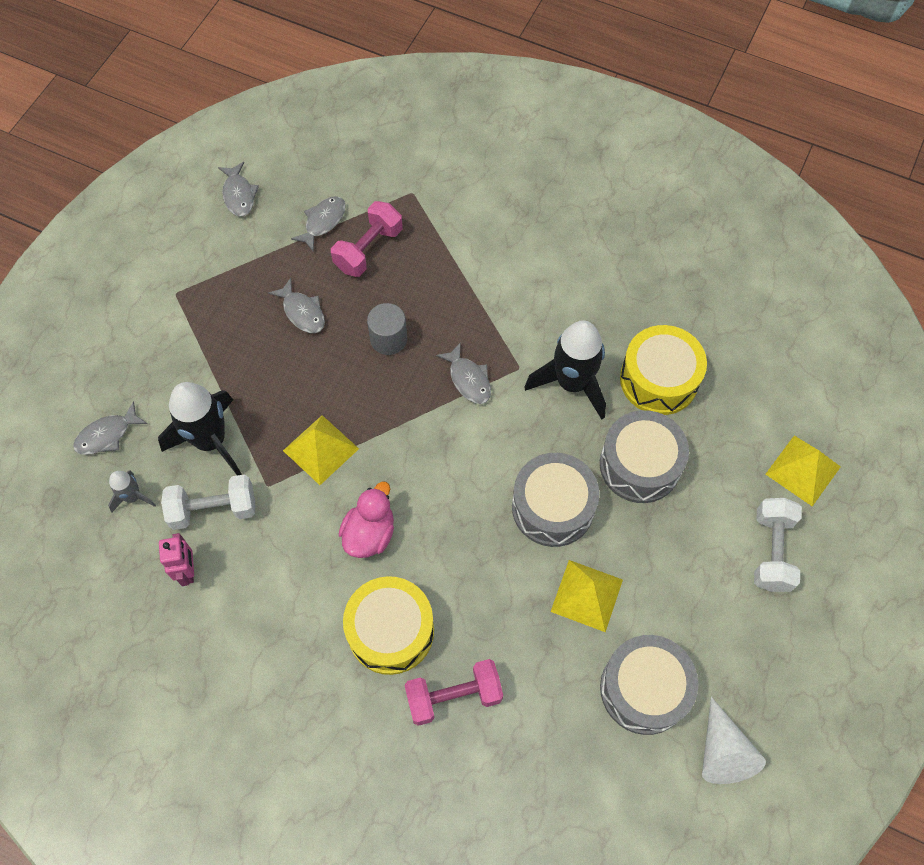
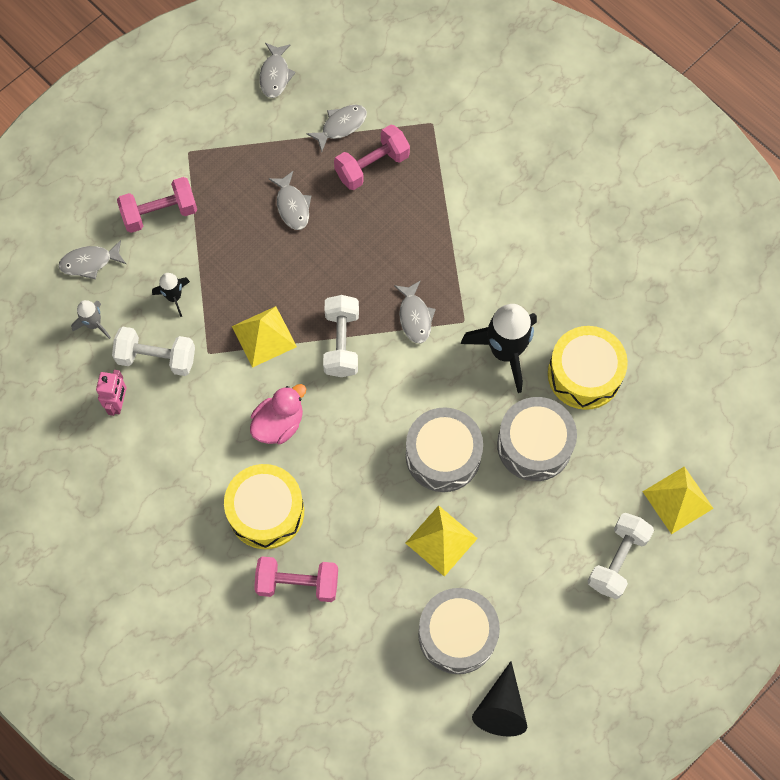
camera: 20 degrees right, 5 degrees up
(166, 362) = (160, 213): none -> pink dumbbell
(211, 441) = (174, 297): black rocket -> black rocket, size x0.50
(388, 339) = (358, 256): grey cylinder -> none
(404, 429) = (341, 343): none -> white dumbbell
(722, 751) = (501, 707): white cone -> black cone

